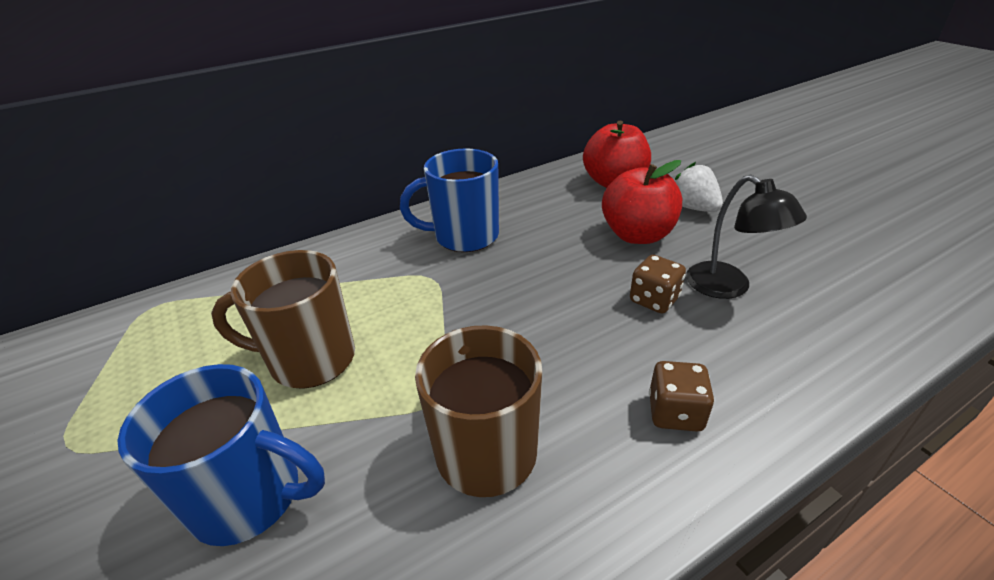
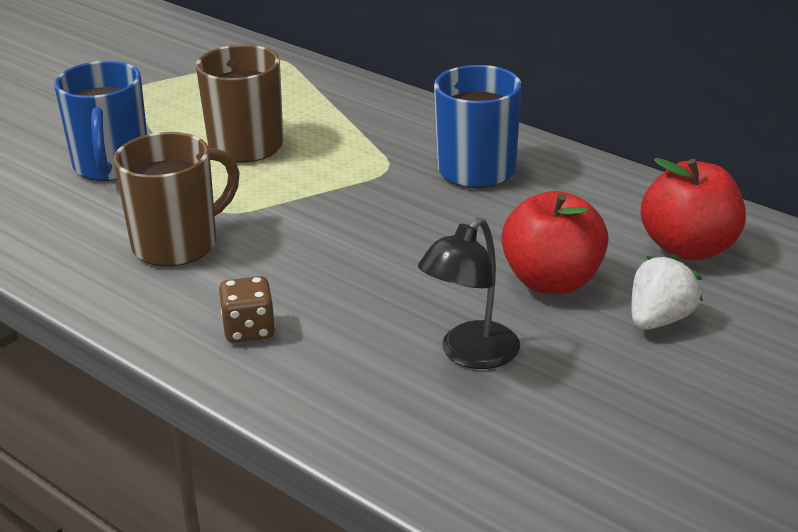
camera: 70 degrees right, 5 degrees down
(654, 300) = (417, 305): brown dice -> none

